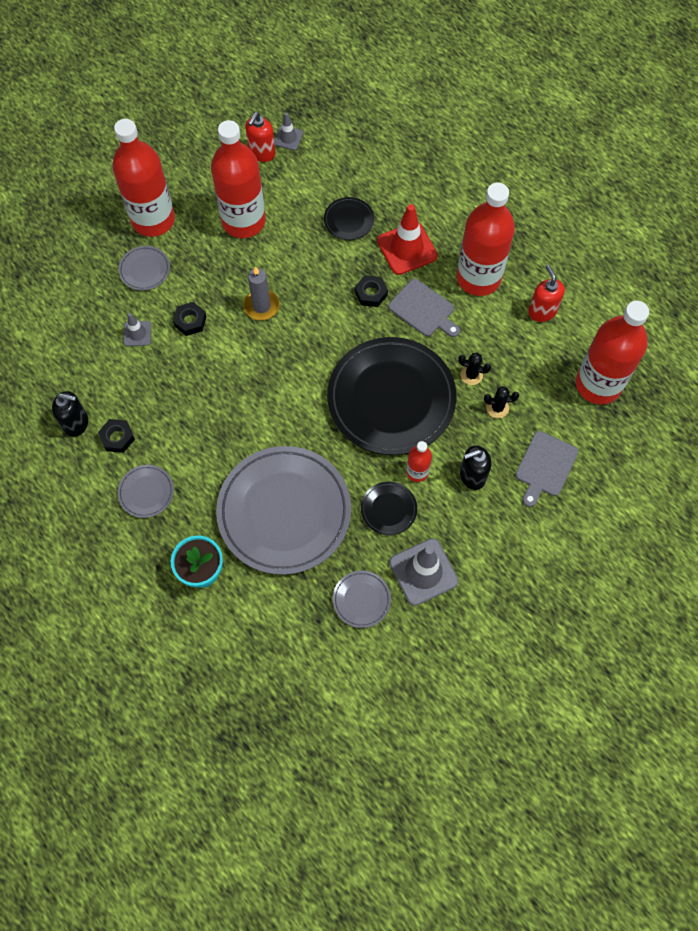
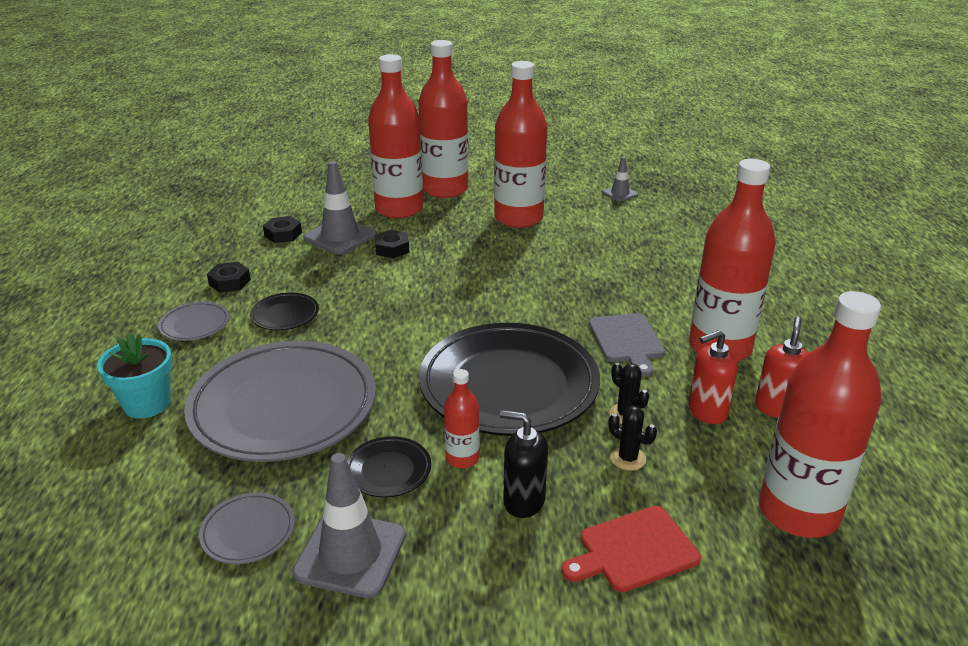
camera: 40 degrees right, 35 degrees down
(76, 423) = (215, 259): black soap dispenser -> none
(137, 333) = (340, 236): grey traffic cone -> grey traffic cone, size x1.87
(145, 270) = (399, 209): grey plate -> red bottle
(261, 306) = (465, 267): grey candle -> none
(262, 153) = (585, 192): red soap dispenser -> red soap dispenser (706, 411)
(349, 220) = (618, 255): black plate -> black plate (285, 315)
(371, 293) = (582, 305): black nut -> black nut (283, 234)
(407, 248) = (658, 294): red traffic cone -> none
(545, 466) = (633, 550): grey cutting board -> red cutting board

